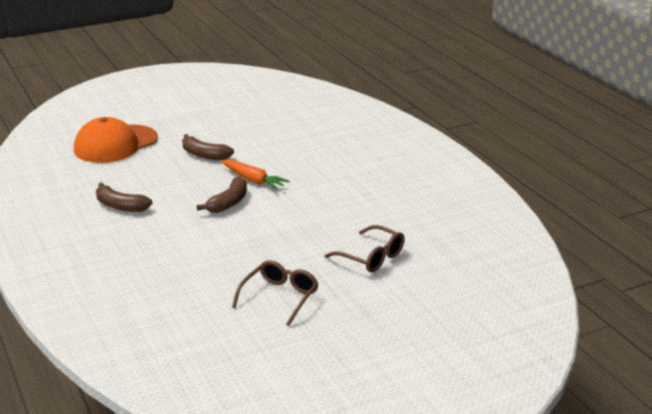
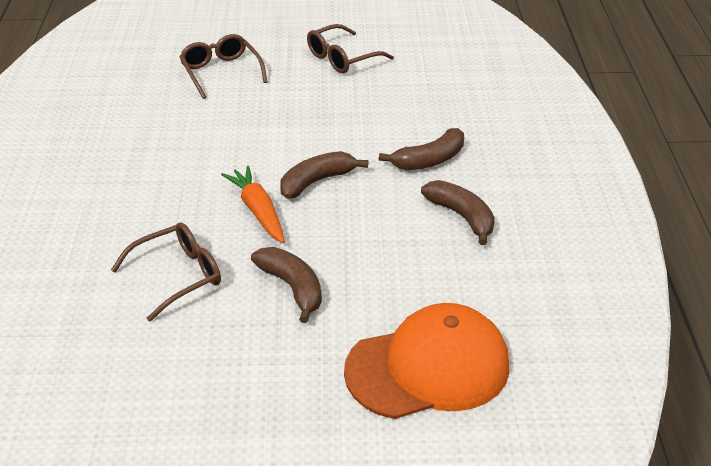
camera: 155 degrees left, 10 degrees up
(157, 233) = (429, 160): none -> brown banana
(270, 146) = (178, 276): none -> brown glasses

